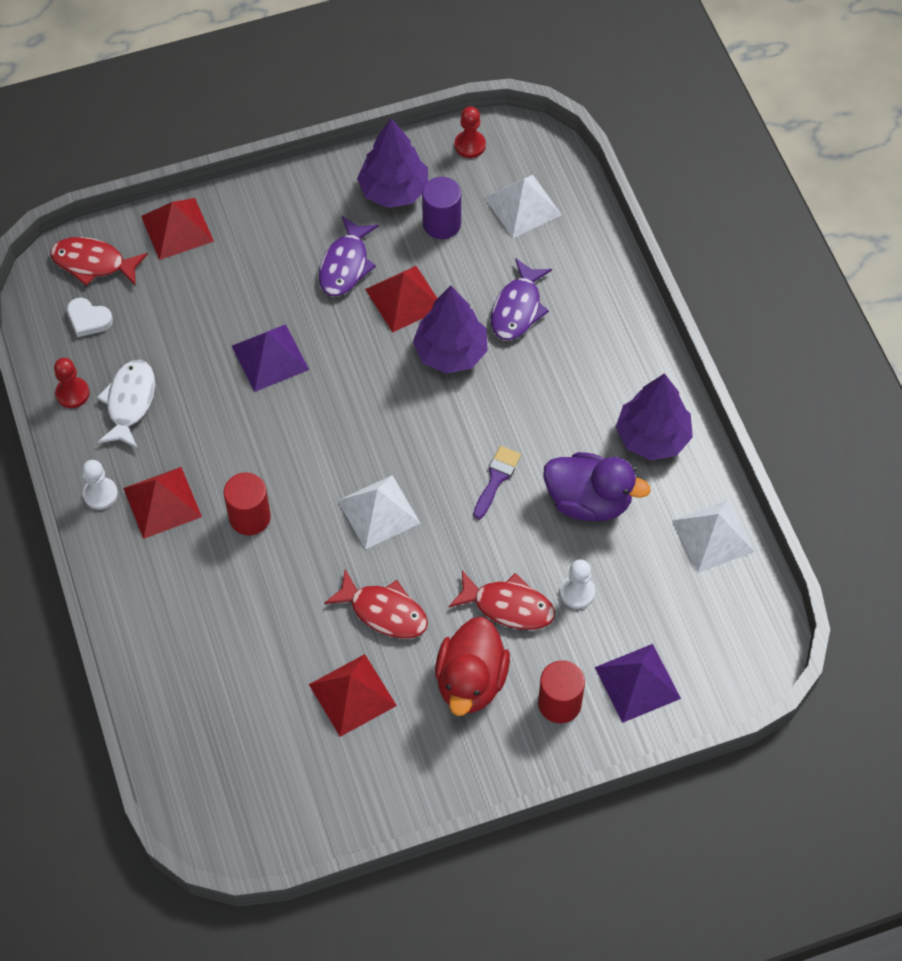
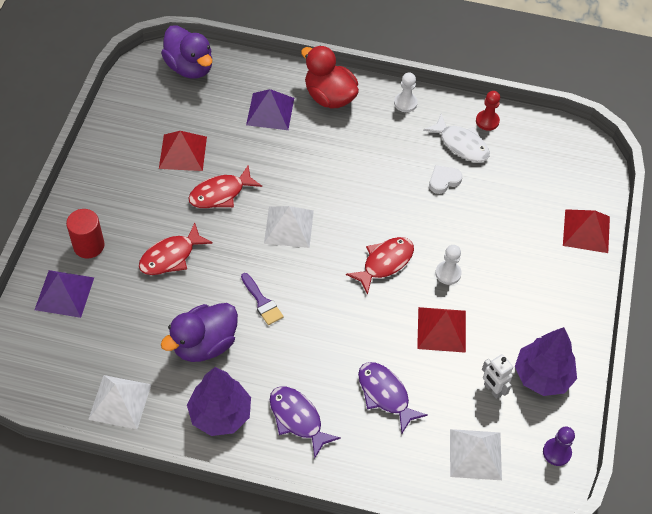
camera: 120 degrees right, 5 degrees down
(88, 319) = (539, 152): white heart -> white heart (443, 181)
(93, 263) = (584, 174): red fish -> red fish (385, 263)
(162, 502) = (378, 128): red pyramid -> none
(206, 783) = (190, 67): none -> purple duck
(250, 517) = (335, 162): red cylinder -> none
(270, 357) = (445, 229): purple pyramid -> purple pyramid (270, 111)
(345, 265) = (493, 310): purple fish -> purple fish (297, 419)
(441, 224) = (492, 389): purple cylinder -> white robot
(450, 352) = (377, 332): purple tree -> none
(470, 145) = (556, 452): red pawn -> purple pawn
(471, 681) = (141, 211): red duck -> red duck (329, 97)
(577, 592) = (148, 298): white pawn -> white pawn (448, 273)

